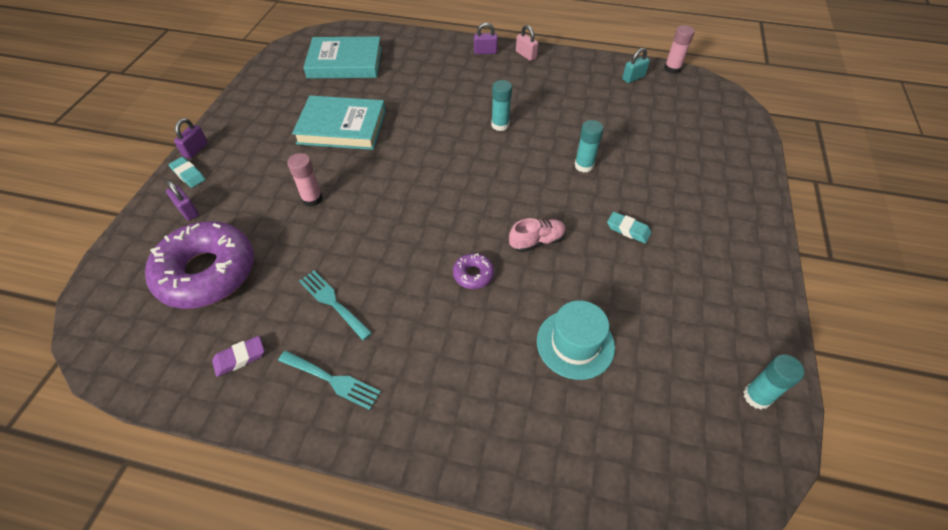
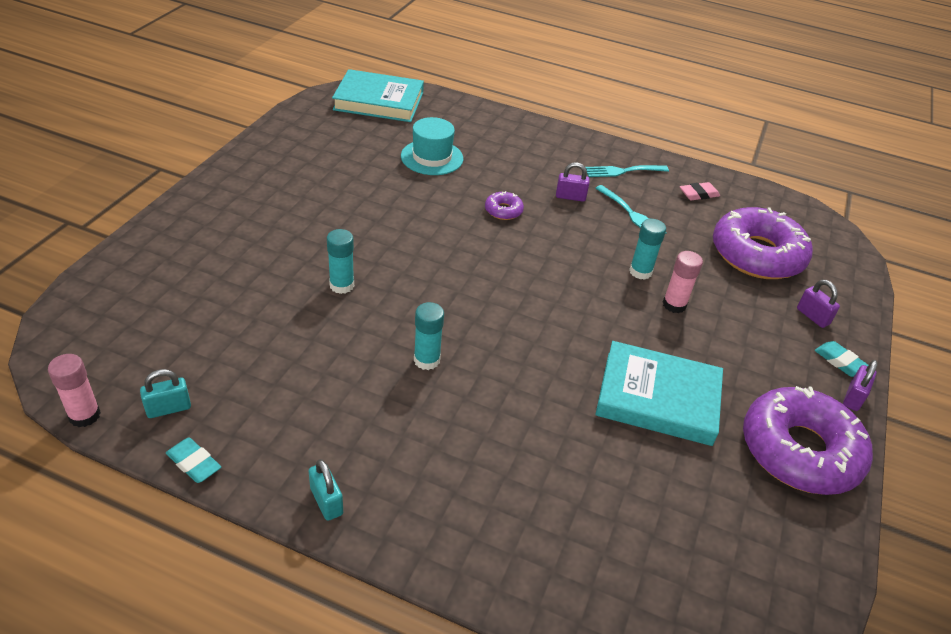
camera: 175 degrees left, 10 degrees down
(240, 358) = (698, 194): purple eraser -> pink eraser
(255, 112) = (799, 451): none -> purple donut
(332, 380) = (622, 171): turquoise fork -> turquoise fork turned 45 degrees counterclockwise
(345, 62) = (679, 547): turquoise book -> turquoise book (379, 101)
(485, 52) = (402, 526): purple padlock -> purple padlock (570, 197)
(526, 55) = (326, 501): pink padlock -> turquoise padlock
(537, 241) = (433, 224): pink shoe -> none
(628, 230) = (336, 217): turquoise eraser -> turquoise eraser (194, 463)
(756, 396) = (317, 114): turquoise glue stick -> turquoise glue stick (640, 272)

